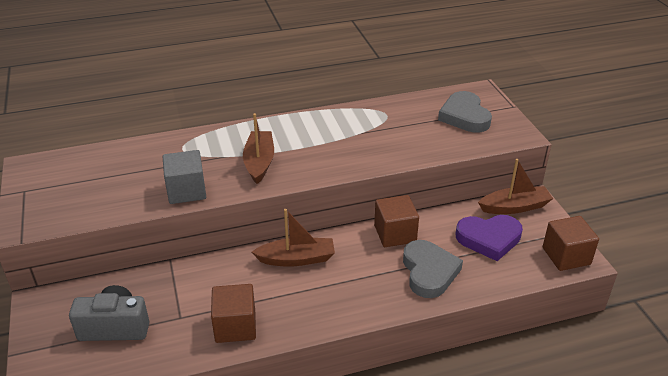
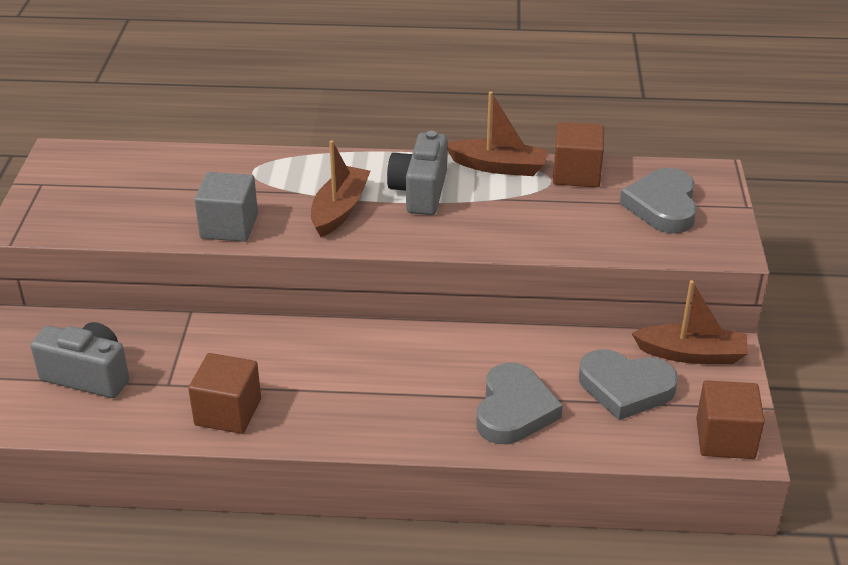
camera: 20 degrees right, 0 degrees up
(297, 259) = (347, 350): brown boat -> brown boat (498, 166)
(307, 139) = (420, 192): none -> grey camera
(395, 234) = (496, 349): brown cube -> brown cube (576, 174)
(489, 239) = (625, 388): purple heart -> grey heart

